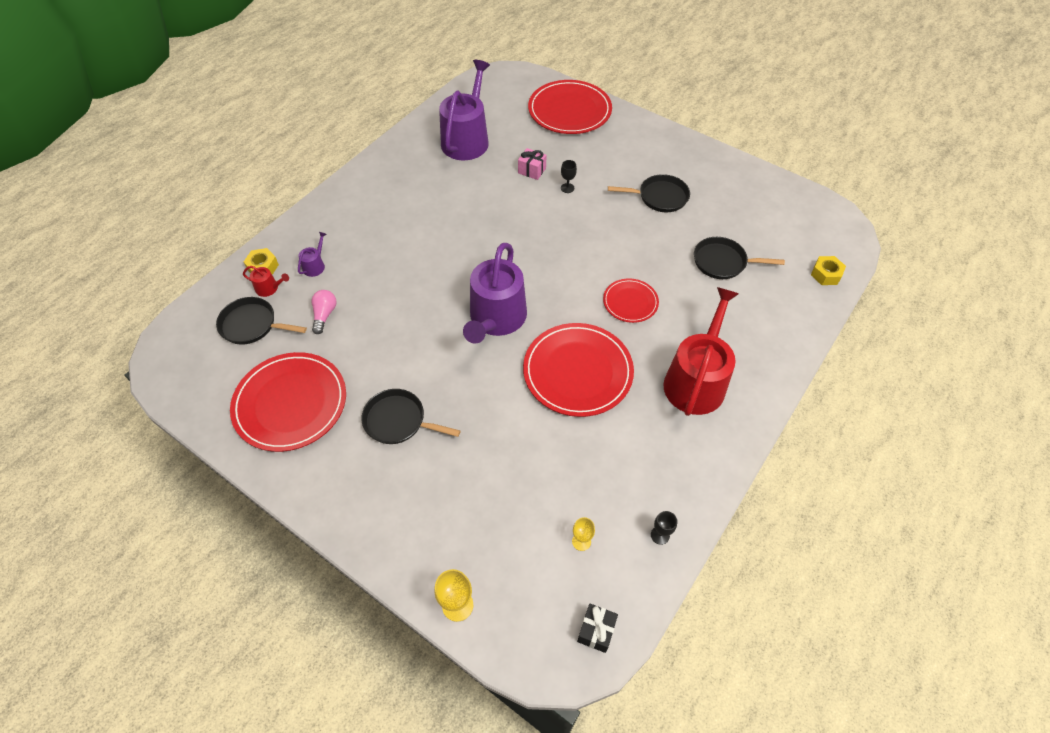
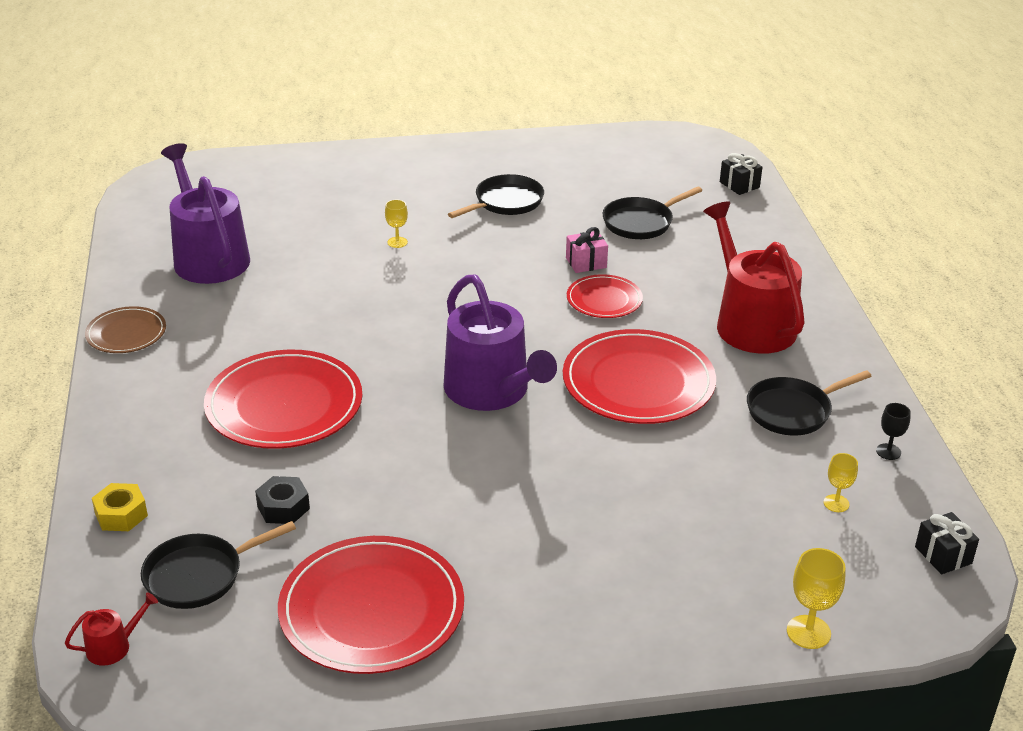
camera: 45 degrees left, 20 degrees down
(269, 288) = (165, 528): red watering can -> red watering can (114, 646)
(315, 265) = (194, 471): purple watering can -> none
(324, 315) = (283, 507): pink light bulb -> black nut
(380, 163) = (126, 333): none -> brown plate
(398, 421) = (522, 538): black pan -> black pan (792, 411)
(532, 170) = (333, 247): pink gift -> pink gift (586, 263)
(567, 188) = (397, 242): black goblet -> yellow goblet
(569, 110) = (295, 175): red plate -> red plate (284, 405)
(825, 274) = (739, 185): yellow nut -> black gift

